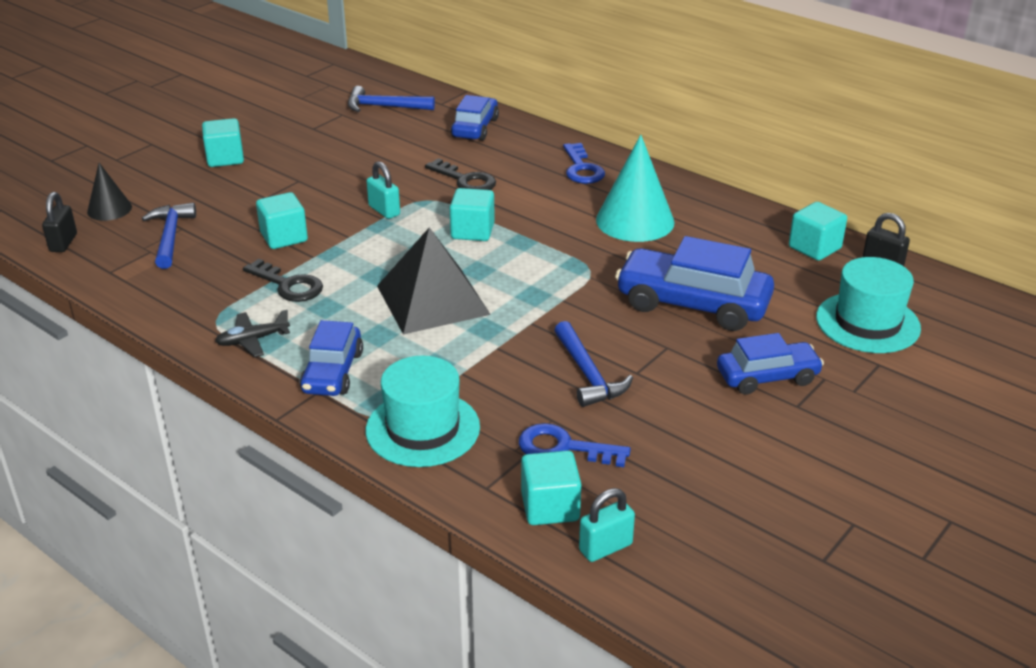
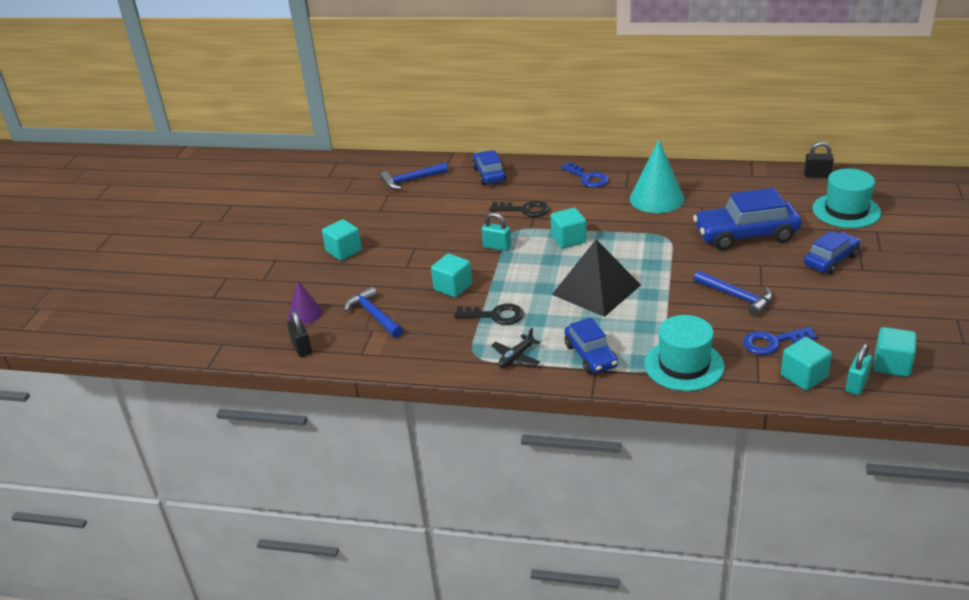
camera: 25 degrees left, 0 degrees up
(109, 209) = (305, 314): black cone -> purple cone
(814, 248) = (772, 179): turquoise cube -> turquoise cube (892, 365)

